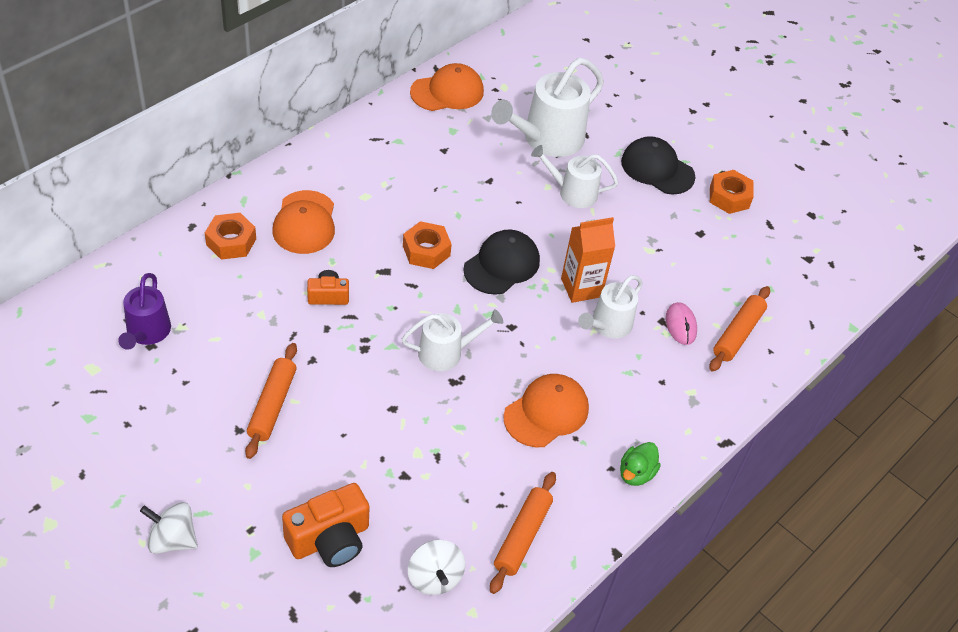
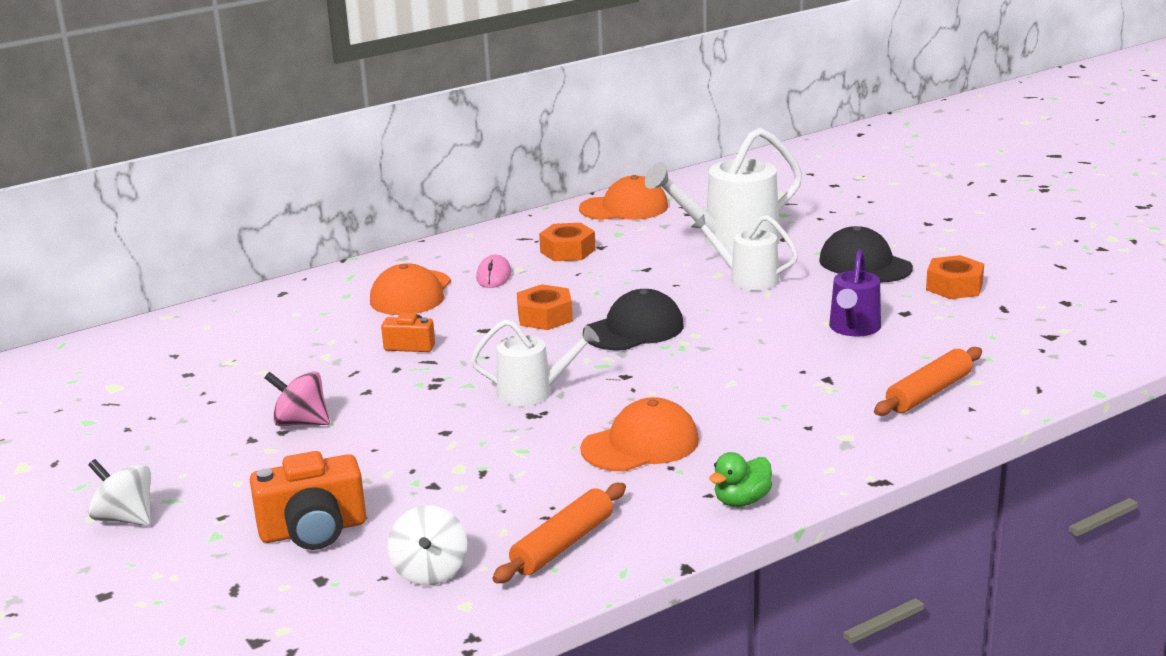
camera: 20 degrees right, 25 degrees down
(147, 333) = (189, 364): purple watering can -> purple watering can (853, 328)
(231, 242) = (320, 304): orange nut -> orange nut (567, 251)
(272, 405) = (301, 422): orange rolling pin -> pink spinning top
(581, 288) = (728, 349): orange carton -> none
(608, 325) = (752, 379): white watering can -> none
(680, 325) = (851, 383): pink mouse -> pink mouse (494, 276)

